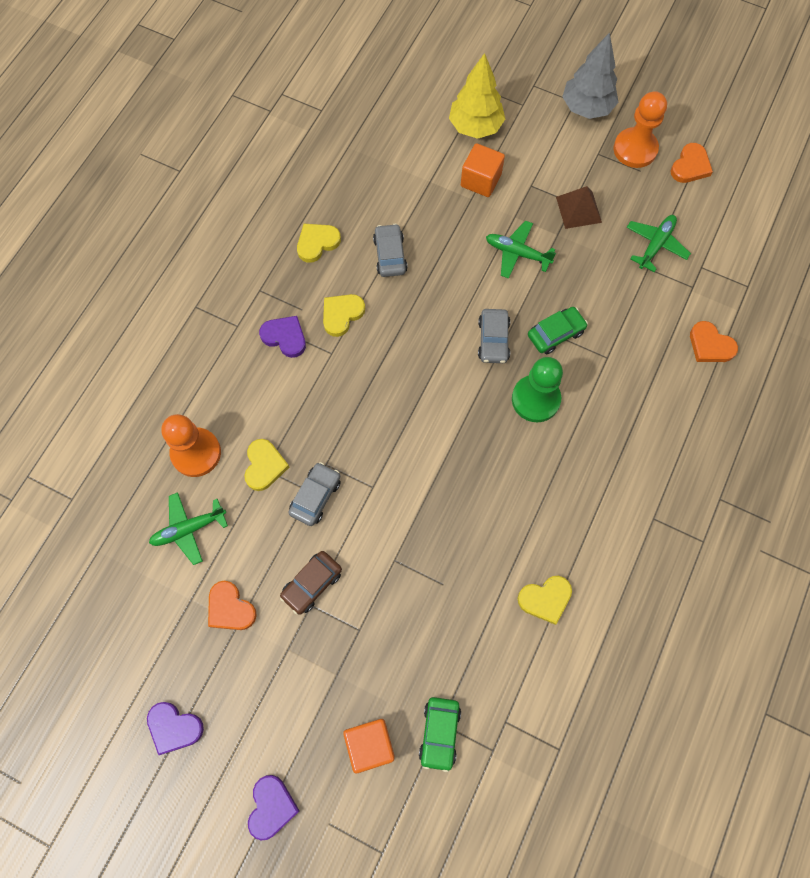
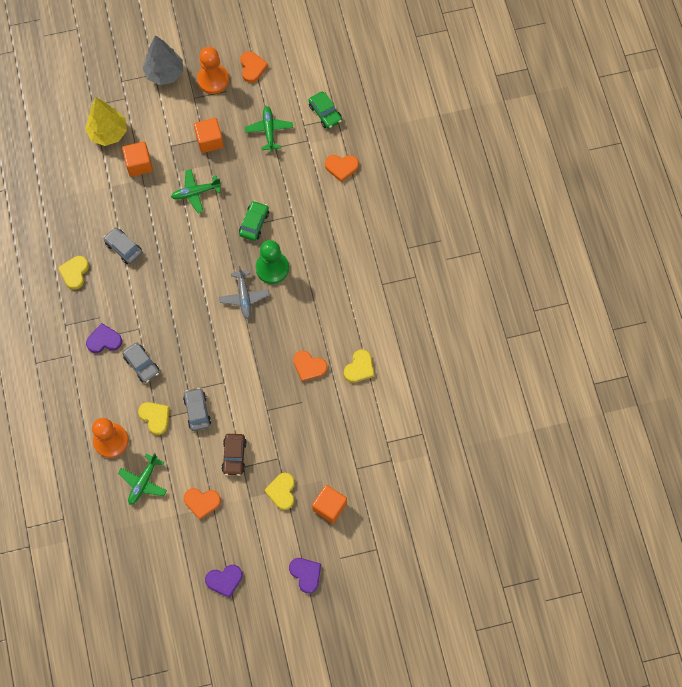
camera: 40 degrees left, 0 degrees up
(342, 315) = (125, 303): yellow heart -> yellow heart (282, 491)
(439, 733) = (359, 473): green car -> green car (325, 113)
(477, 407) = (244, 297): none -> grey plane
(485, 548) = (309, 366): none -> orange heart
(493, 340) = (223, 253): grey car -> grey car (142, 364)
(578, 209) = (209, 141): brown pyramid -> orange cube

